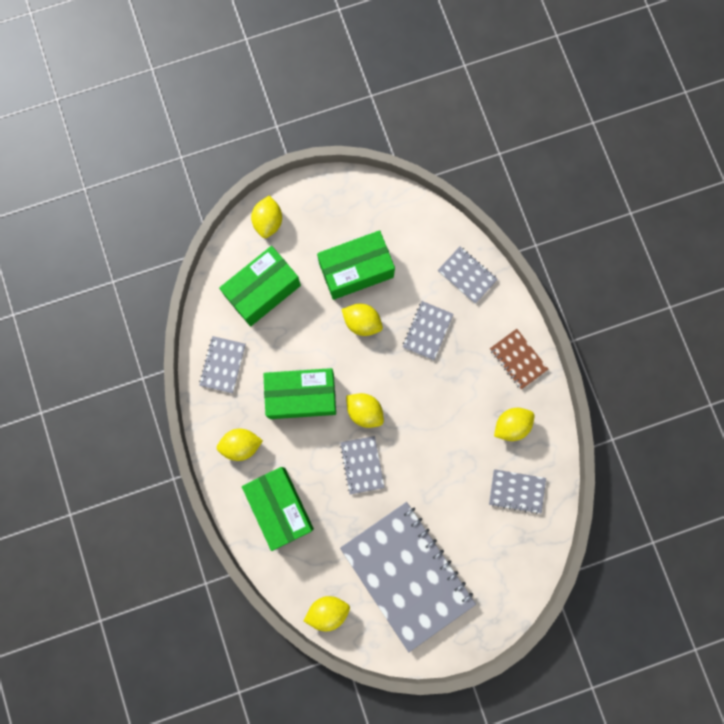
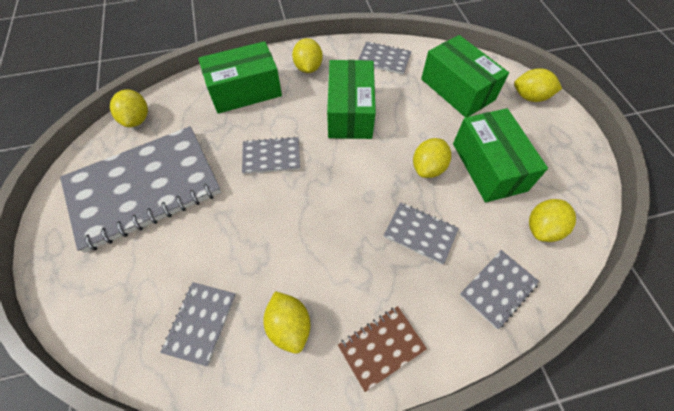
camera: 95 degrees right, 20 degrees down
(364, 411) = (328, 163): yellow lemon -> yellow lemon (542, 228)

